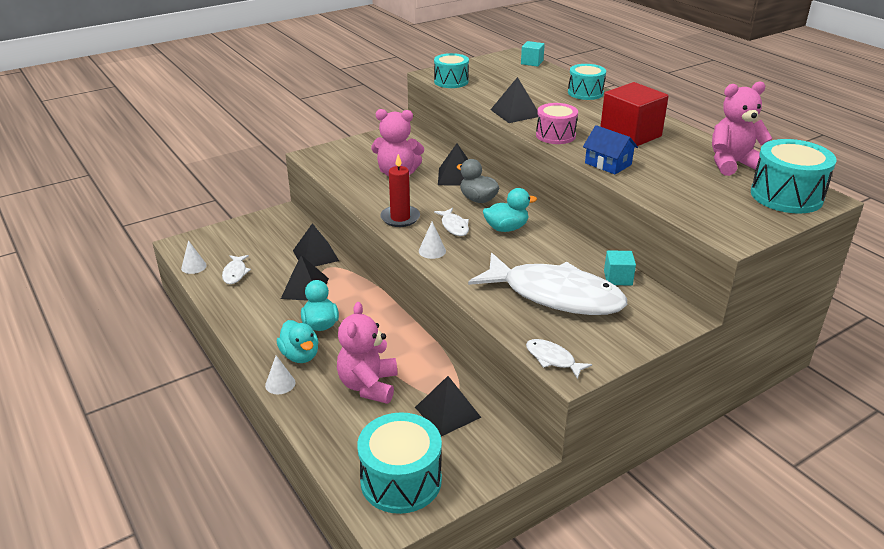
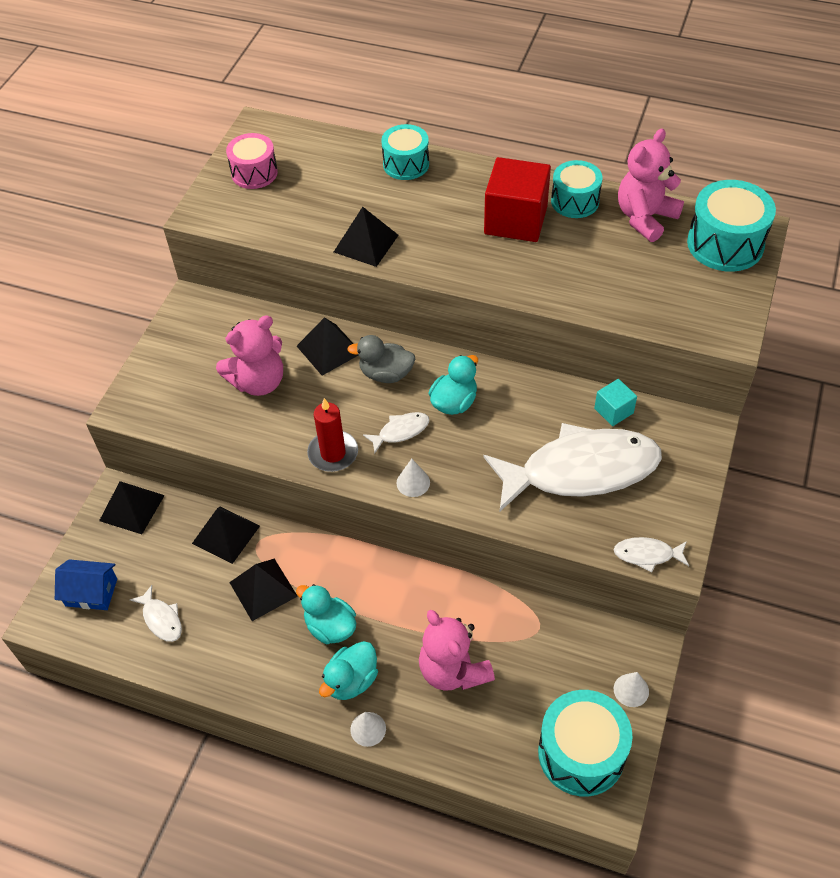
camera: 35 degrees left, 20 degrees up
(194, 266) = (100, 641): white cone -> white cone (631, 690)
(300, 355) = (351, 680): turquoise duck -> turquoise duck turned 105 degrees clockwise
(448, 412) = (551, 649): black pyramid -> black pyramid (132, 507)
(451, 81) = (236, 219): turquoise drum -> turquoise drum (575, 201)
(454, 226) = (400, 431): white fish -> white fish turned 60 degrees counterclockwise
(532, 62) = (294, 131): turquoise cube -> none
(555, 135) = (444, 262): pink drum -> pink drum (254, 173)
(608, 164) = (536, 283): blue house -> blue house (91, 592)

